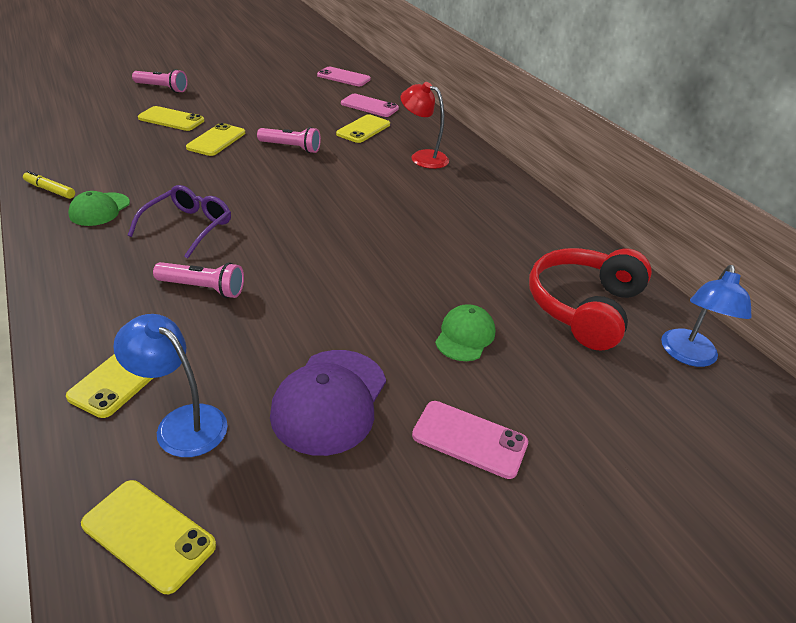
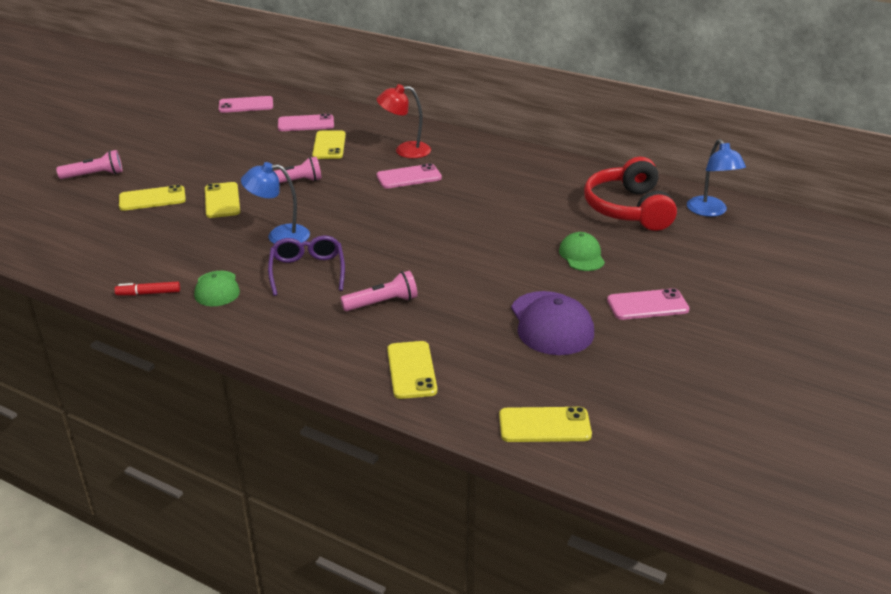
camera: 30 degrees left, 5 degrees down
(50, 190) = (148, 293): yellow marker -> red marker
(181, 423) = (484, 374): blue lamp -> blue lamp (279, 236)
(394, 181) = (409, 177): none -> pink phone

